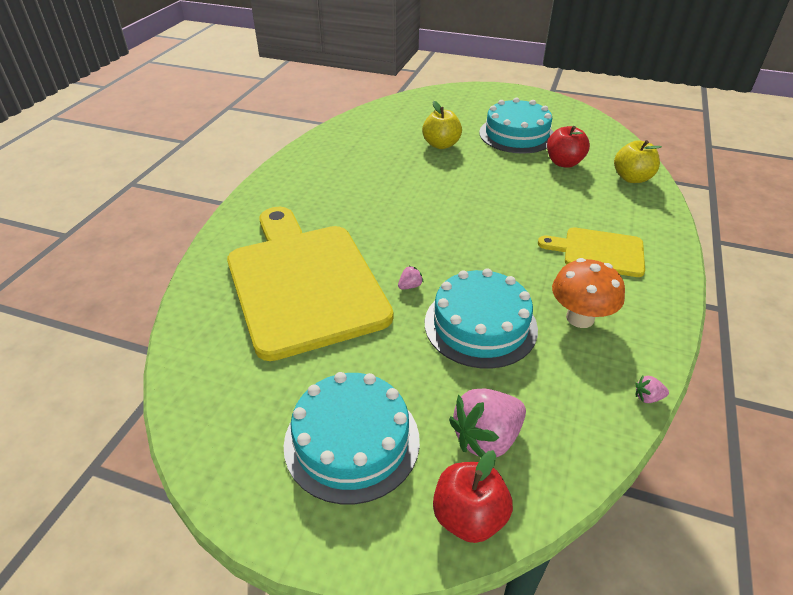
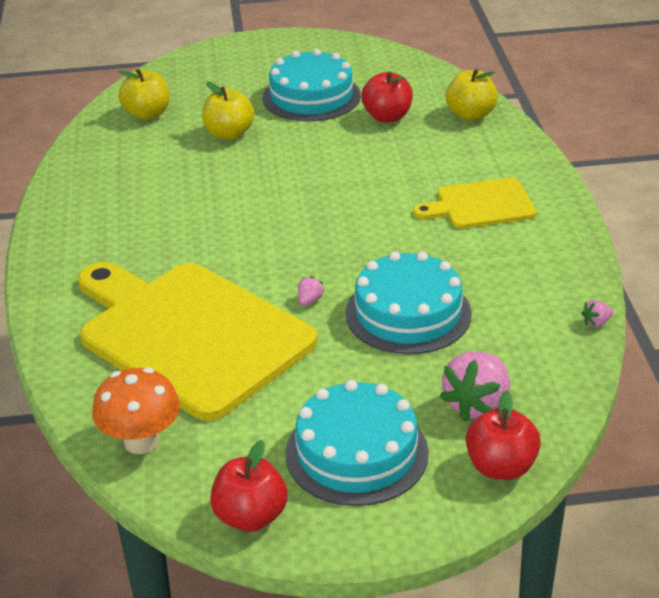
camera: 25 degrees left, 5 degrees down
(224, 465) = (250, 516): none -> red apple
(397, 118) = (147, 114): none -> yellow apple
(580, 318) = (499, 275): orange mushroom -> orange mushroom (141, 441)

